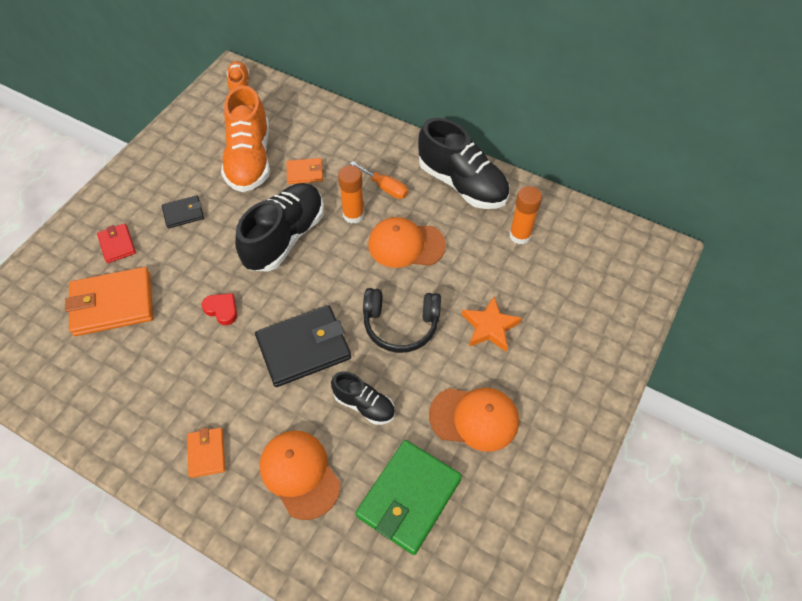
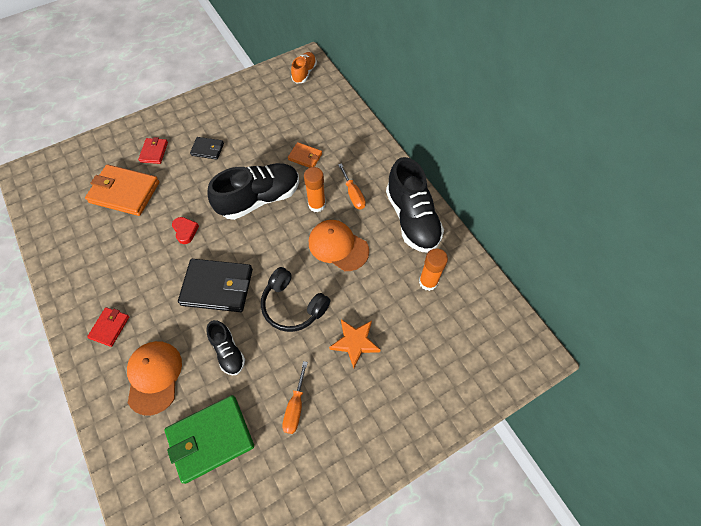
camera: 30 degrees right, 5 degrees up
(207, 453) = (110, 327): orange wallet -> red wallet
(250, 160) = (275, 130): orange shoe -> none
(474, 418) = (295, 407): orange cap -> orange screwdriver

